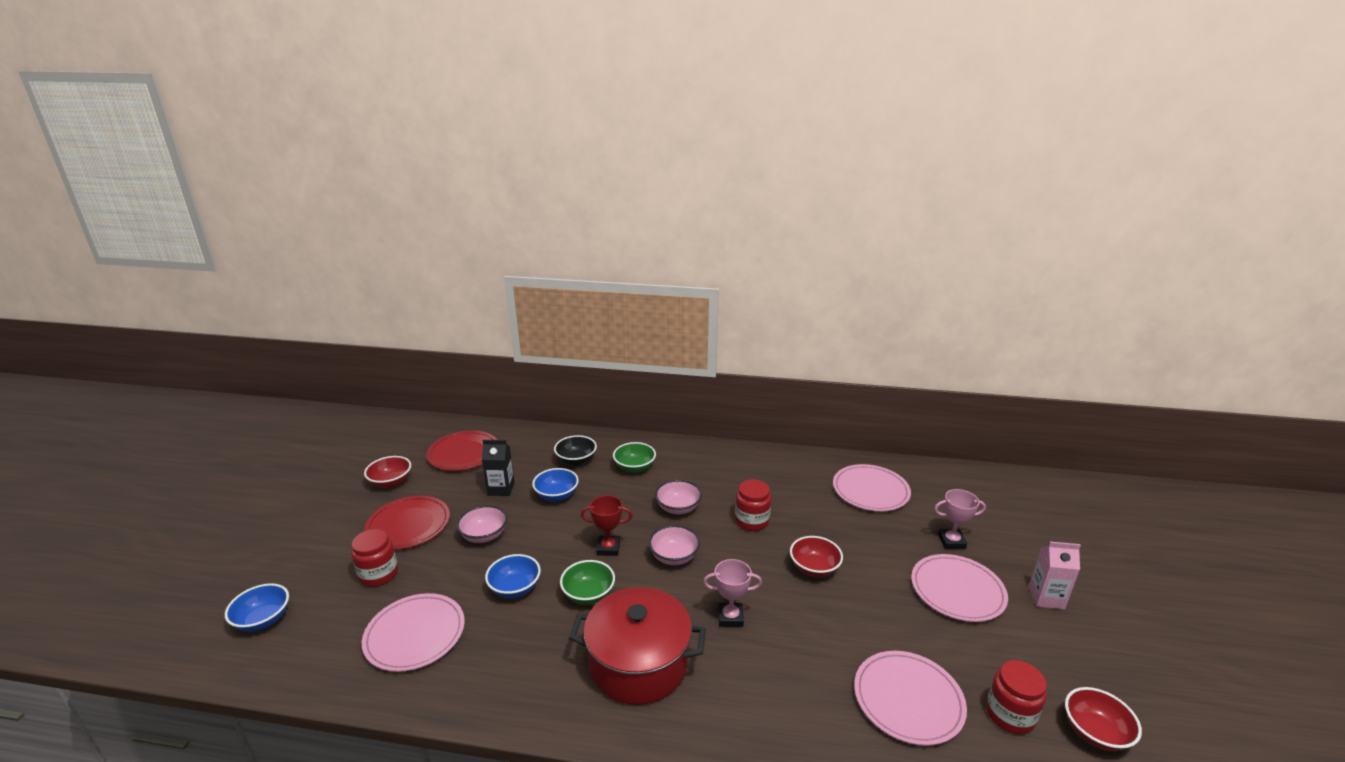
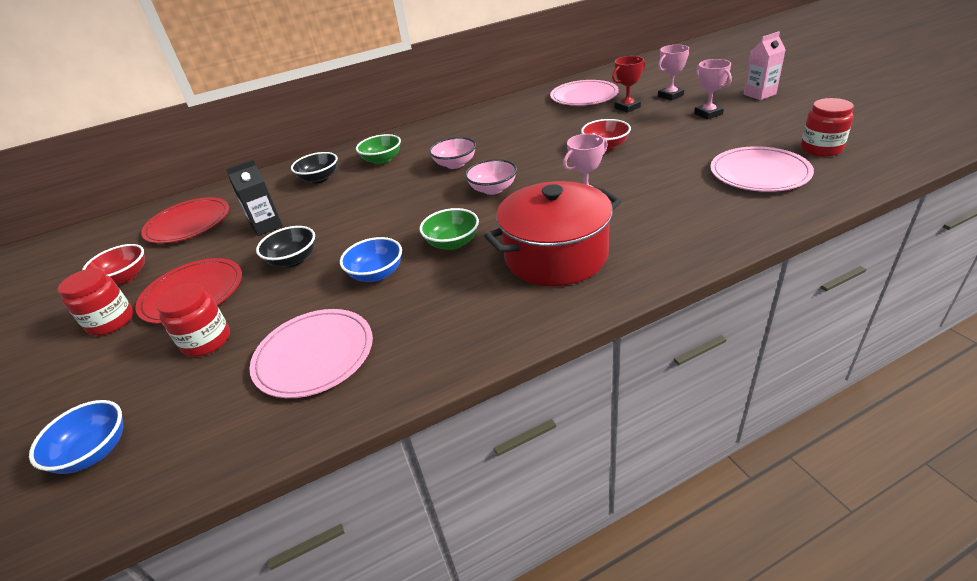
camera: 30 degrees left, 10 degrees up
(484, 535) = (293, 260): pink bowl -> black bowl
(556, 495) = (332, 205): blue bowl -> none
(608, 548) = (429, 211): red trophy -> red trophy (627, 107)
(752, 521) = (524, 145): red jar -> red jar (111, 322)
(957, 590) = (708, 114): pink plate -> pink trophy
(1095, 732) = (870, 133): red bowl -> none

